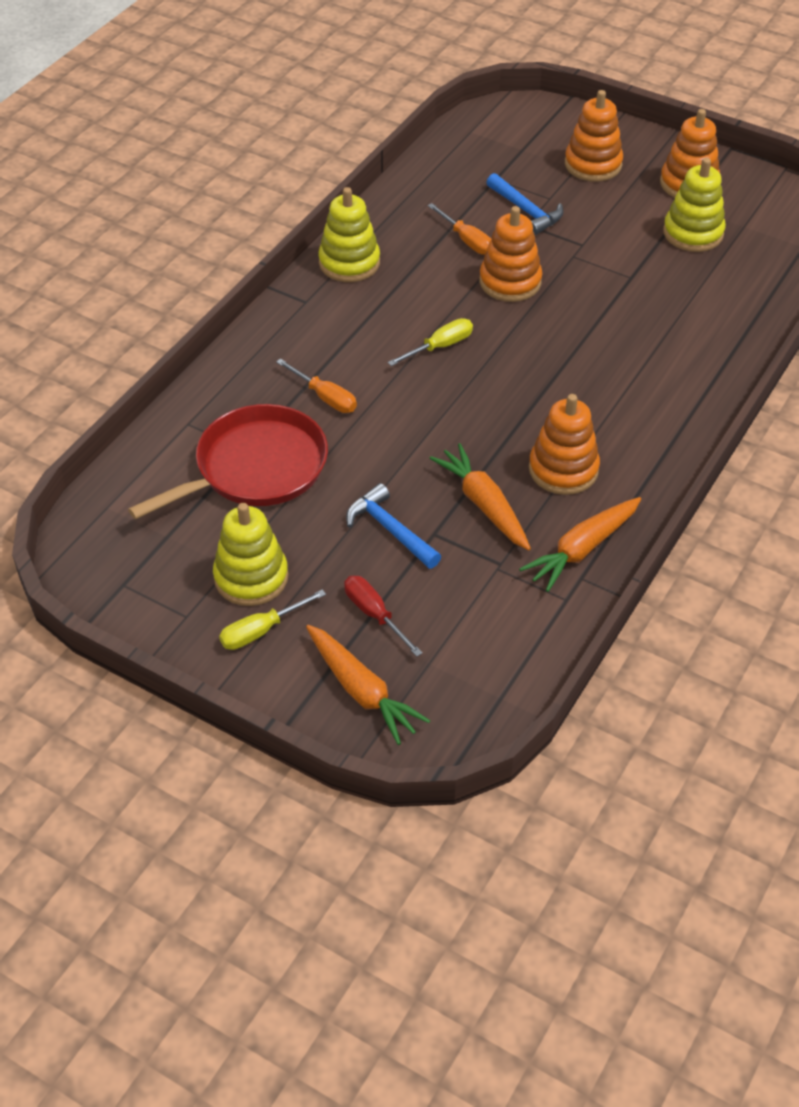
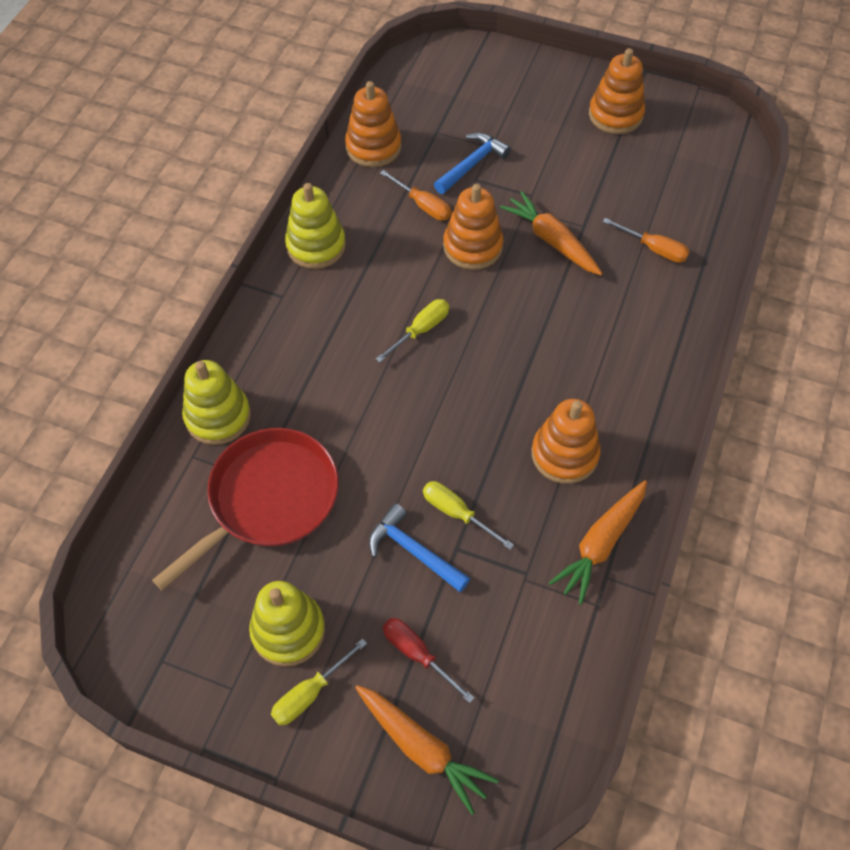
camera: 10 degrees left, 10 degrees up
(325, 397) = (321, 405): orange screwdriver -> orange screwdriver (654, 249)
(441, 504) = (456, 513): none -> yellow screwdriver
(484, 504) = (497, 507): orange carrot -> orange carrot (551, 241)
(526, 211) = (472, 164): blue hammer -> blue hammer turned 90 degrees counterclockwise
(593, 164) = (524, 105): orange stacking toy -> orange stacking toy (373, 147)
(693, 233) = (630, 169): yellow stacking toy -> yellow stacking toy (218, 416)

